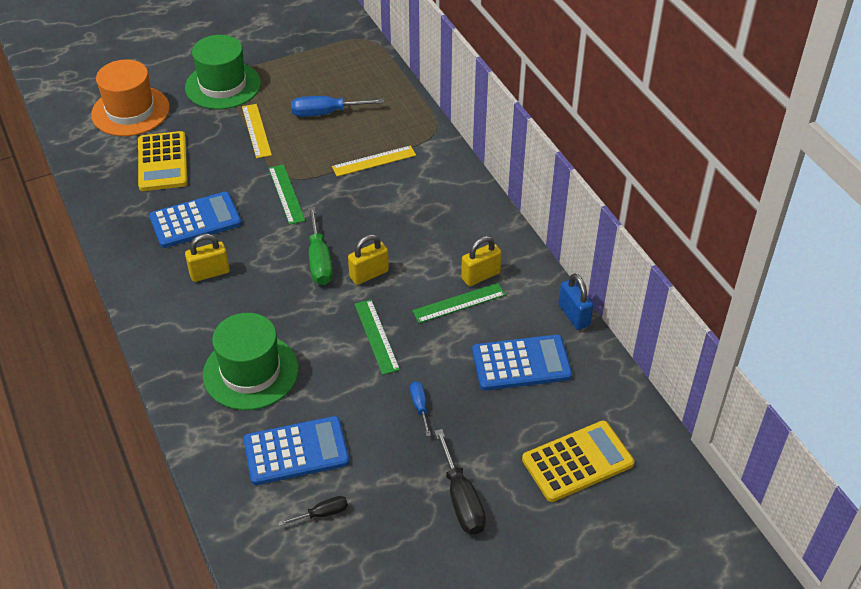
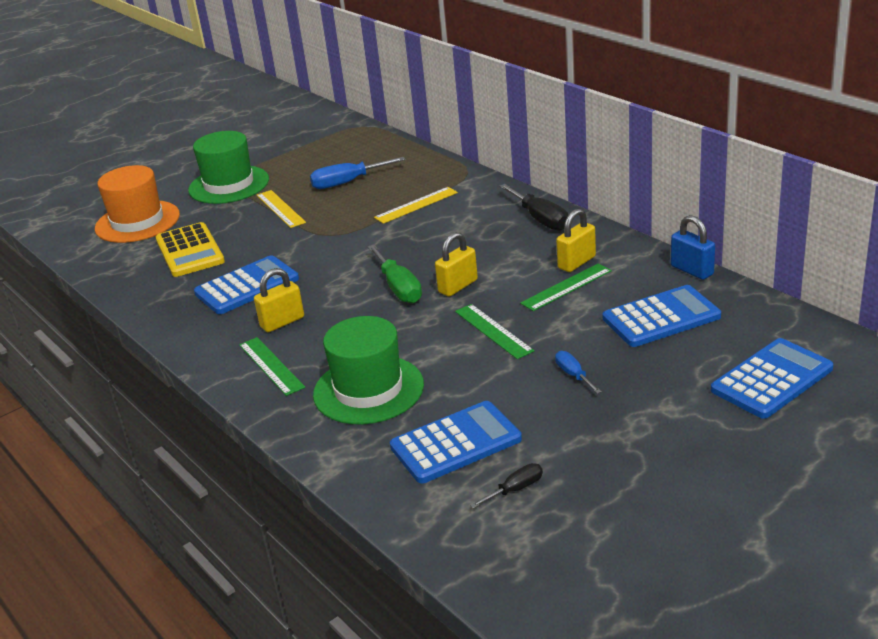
camera: 10 degrees left, 15 degrees down
(286, 194) = (336, 247): green ruler -> green ruler (271, 366)
(461, 499) = (666, 439): black screwdriver -> black screwdriver (540, 219)
(577, 462) = (772, 379): yellow calculator -> blue calculator

